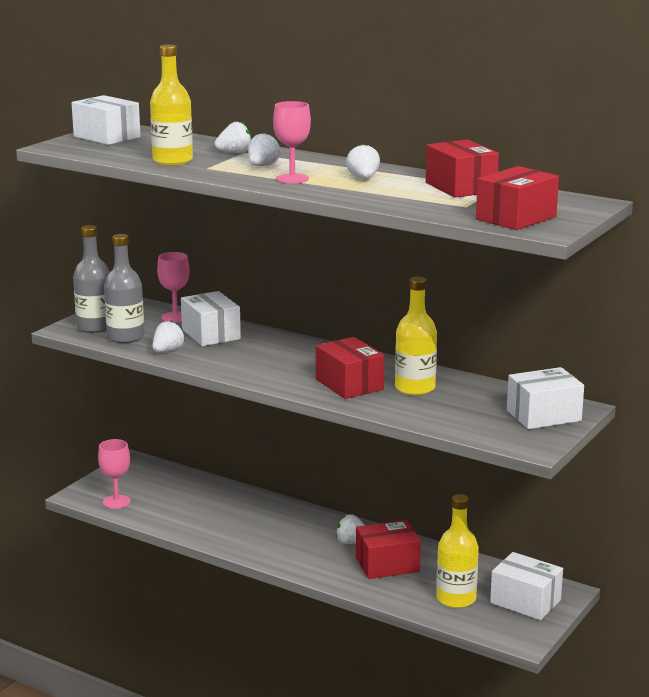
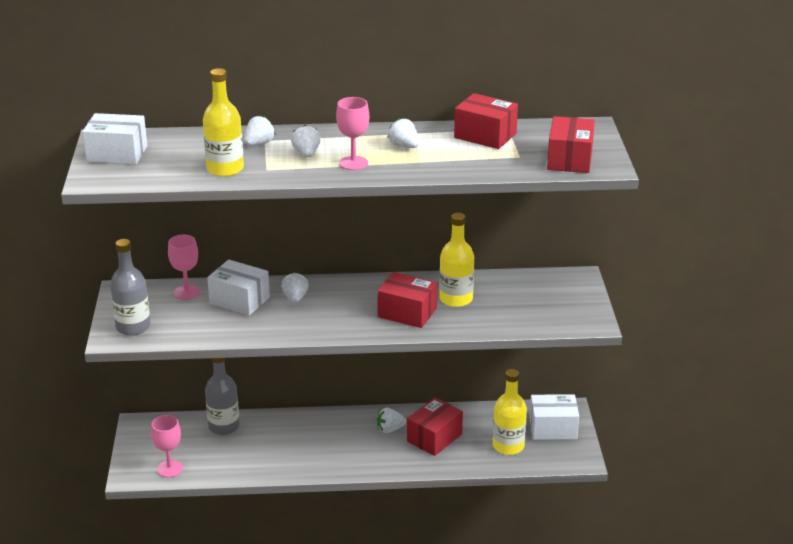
camera: 35 degrees left, 10 degrees up
(125, 337) = (174, 329): grey bottle -> grey bottle (224, 426)
(168, 351) = (228, 330): white strawberry -> white strawberry (295, 298)
(543, 415) = (566, 292): white box -> none

